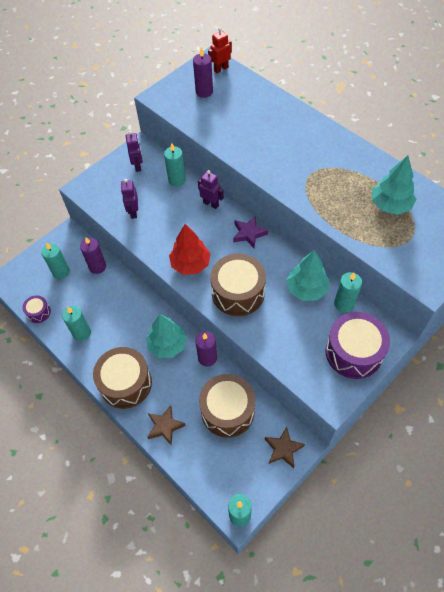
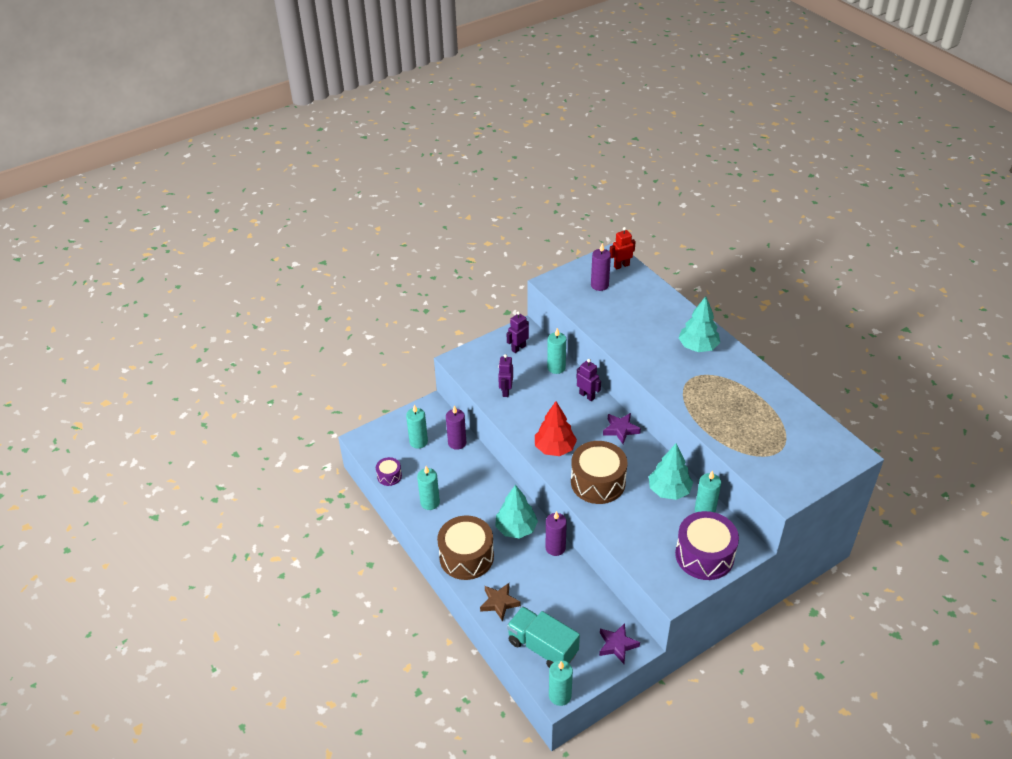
camera: 10 degrees right, 15 degrees down
(138, 166) = (518, 348): purple robot -> purple robot turned 135 degrees counterclockwise
(214, 465) = (542, 647): none -> turquoise truck
(227, 411) = (566, 600): brown drum -> none
(283, 449) = (617, 645): brown star -> purple star
(390, 205) = (765, 418): turquoise tree -> turquoise tree (698, 347)

